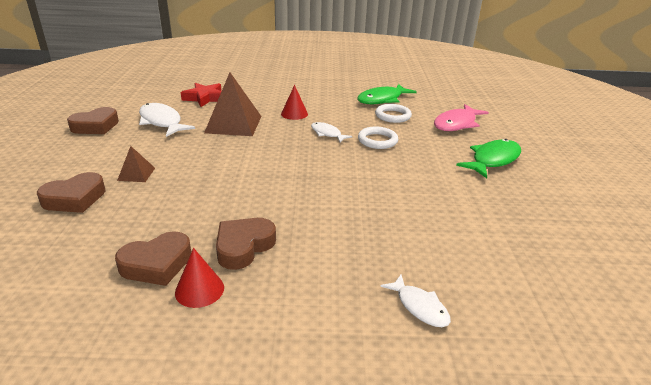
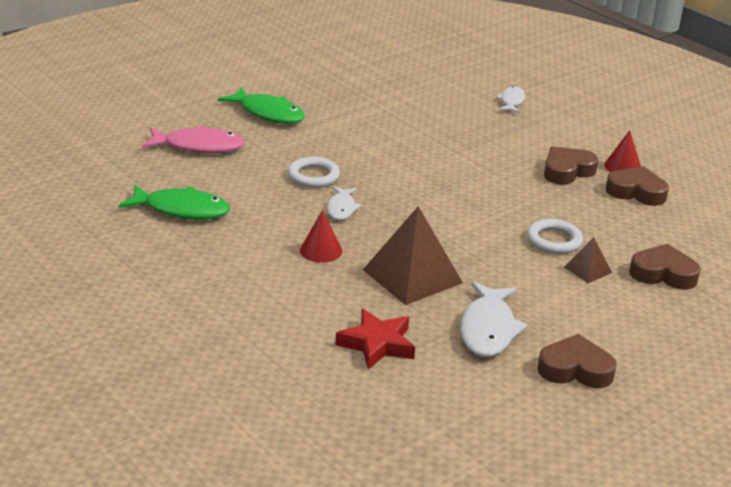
camera: 130 degrees left, 0 degrees up
(243, 246) = (567, 171): brown heart -> brown heart turned 150 degrees clockwise
(392, 116) = (230, 187): white ring -> white ring (554, 240)
(493, 160) = (268, 113): green fish -> green fish turned 150 degrees counterclockwise

